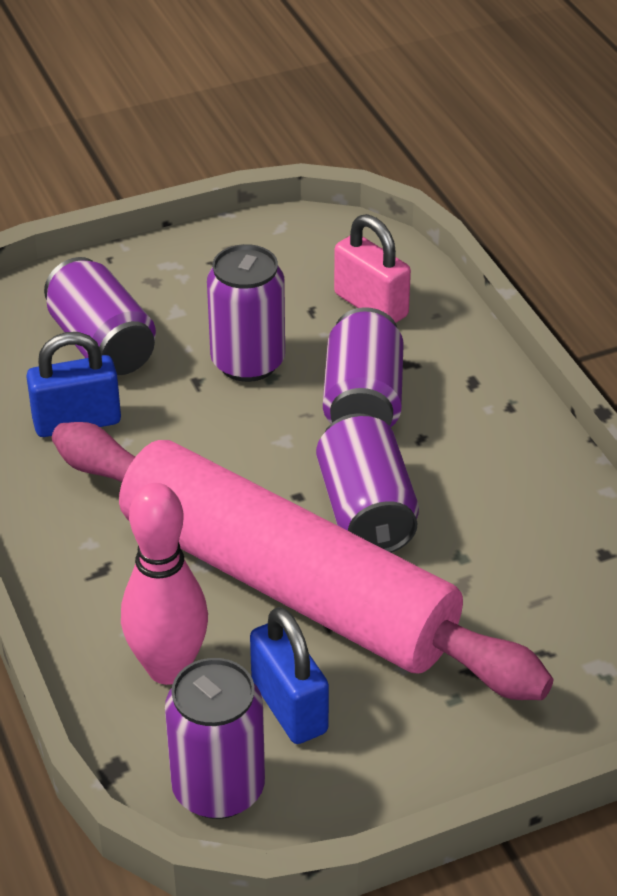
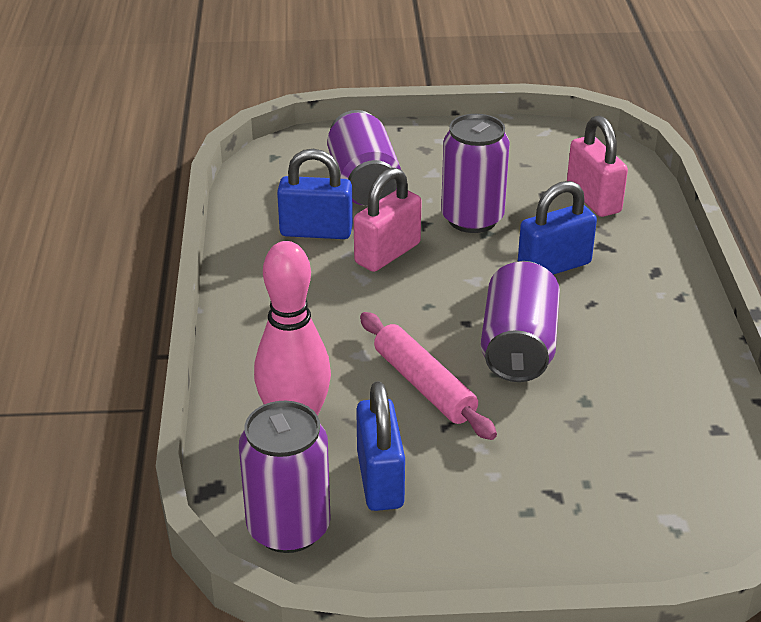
camera: 20 degrees right, 5 degrees down
(172, 430) = (387, 253): none -> pink padlock
(286, 584) = (424, 385): pink rolling pin -> pink rolling pin, size x0.42
(363, 401) = (554, 266): purple can -> blue padlock

